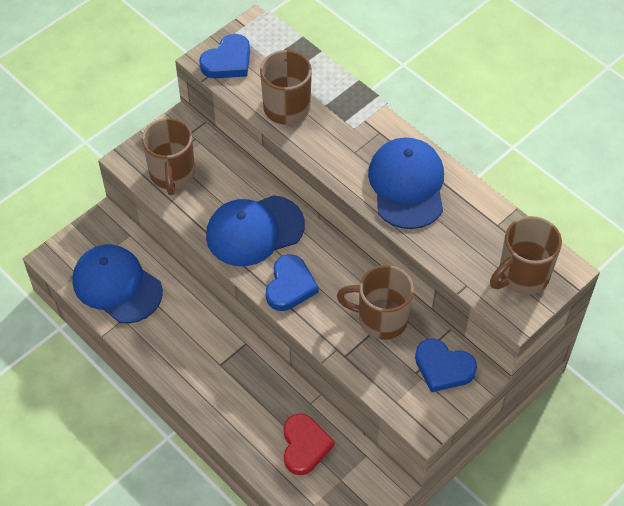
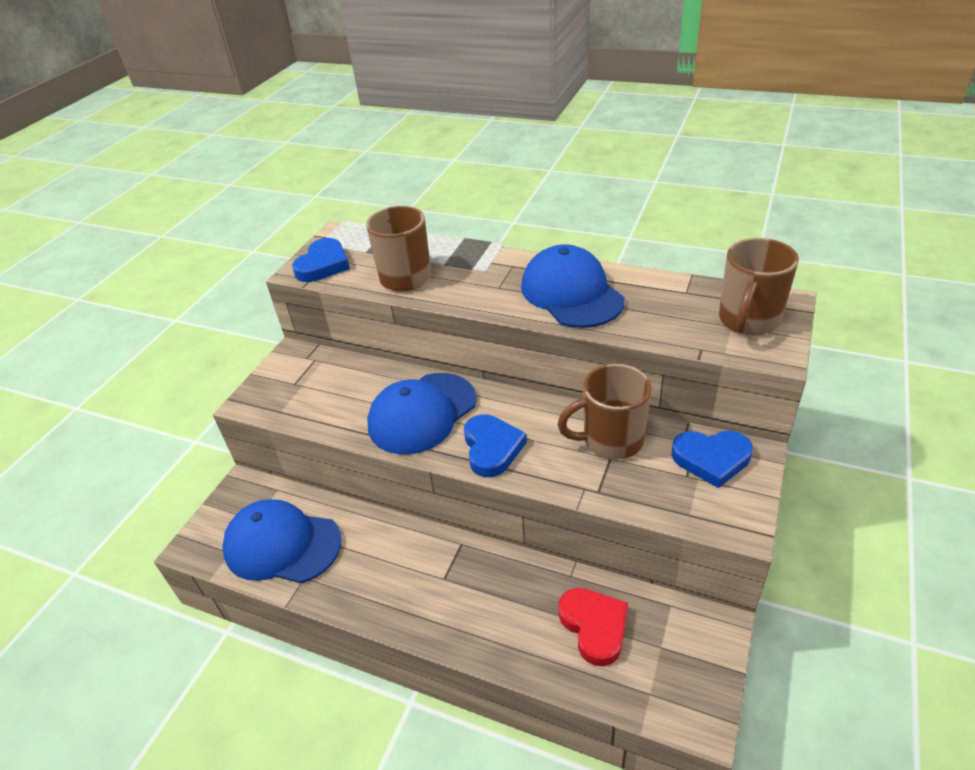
camera: 20 degrees left, 15 degrees down
(172, 174) = (304, 397): brown mug -> none

